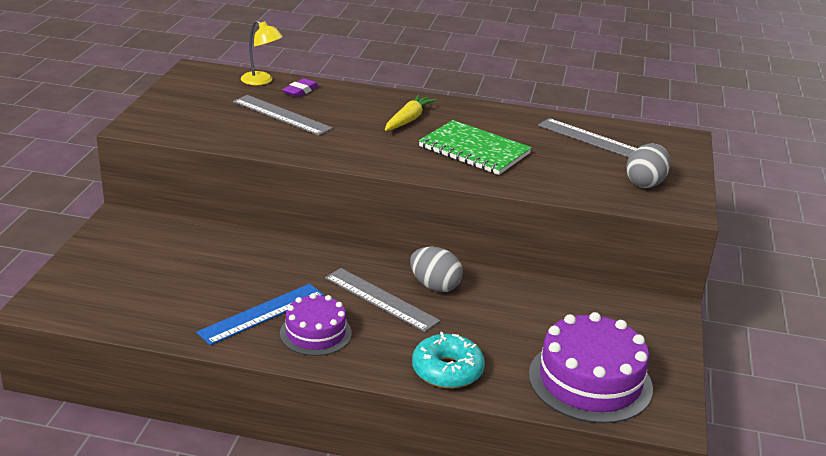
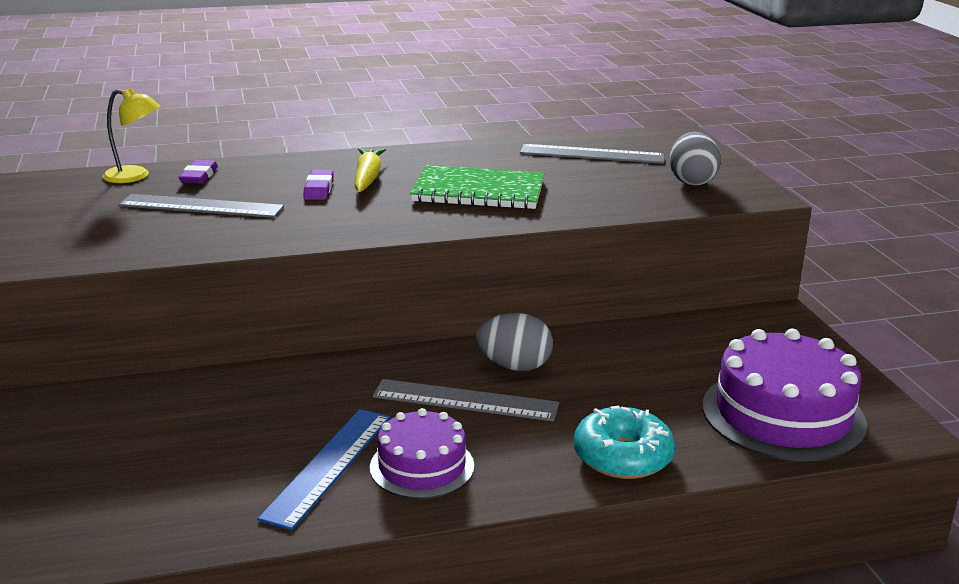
camera: 25 degrees left, 5 degrees down
(367, 120) = (319, 189): none -> purple eraser

